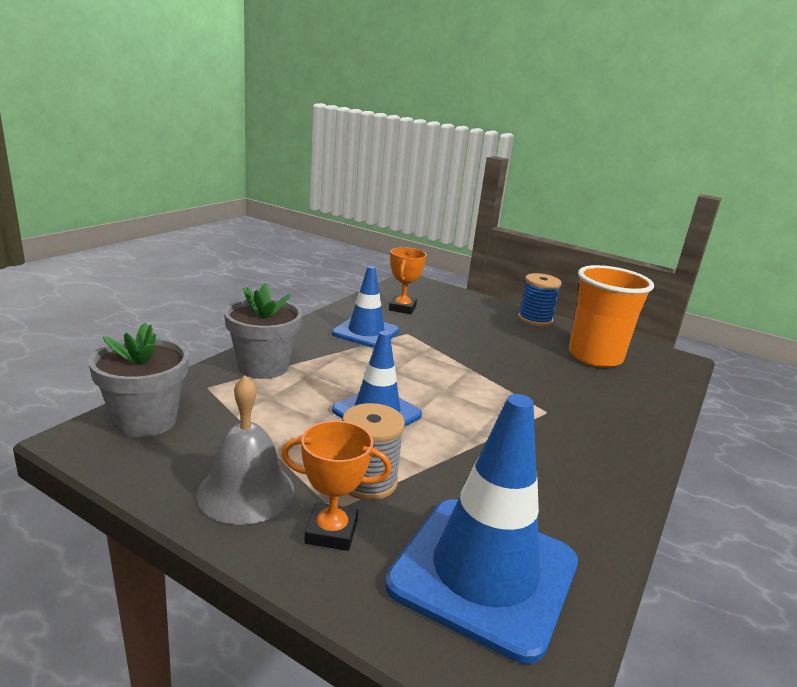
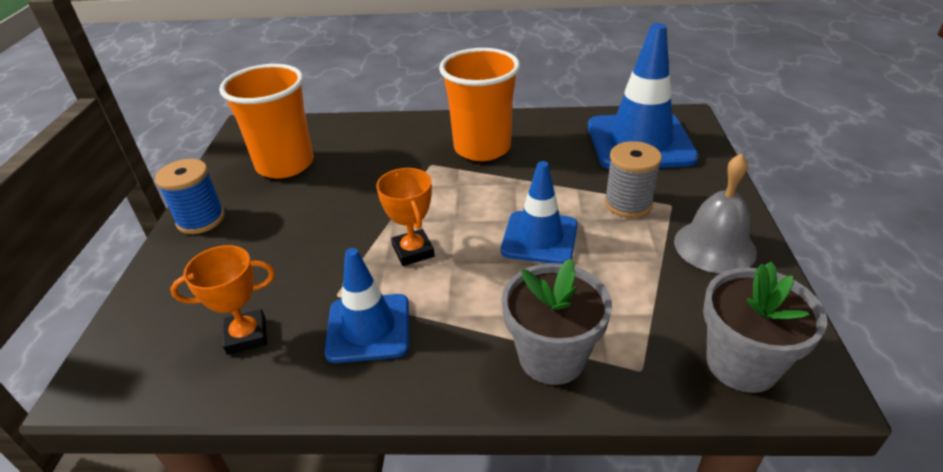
camera: 115 degrees left, 15 degrees up
(331, 532) = (689, 196): orange trophy -> orange trophy (413, 251)
(559, 448) = (482, 148): none -> orange cup

